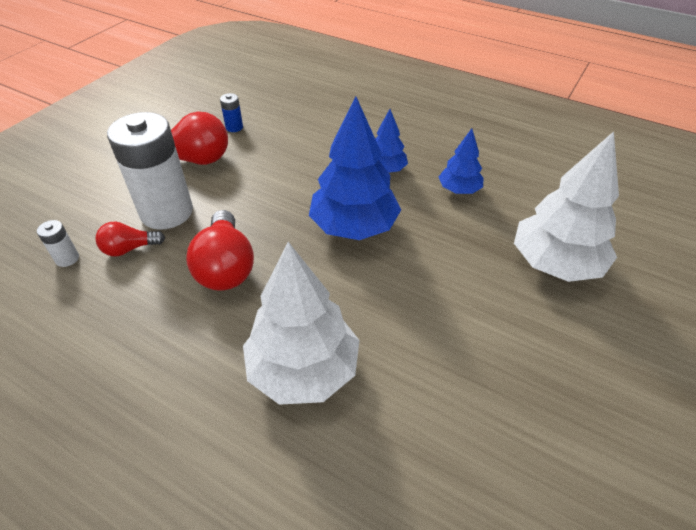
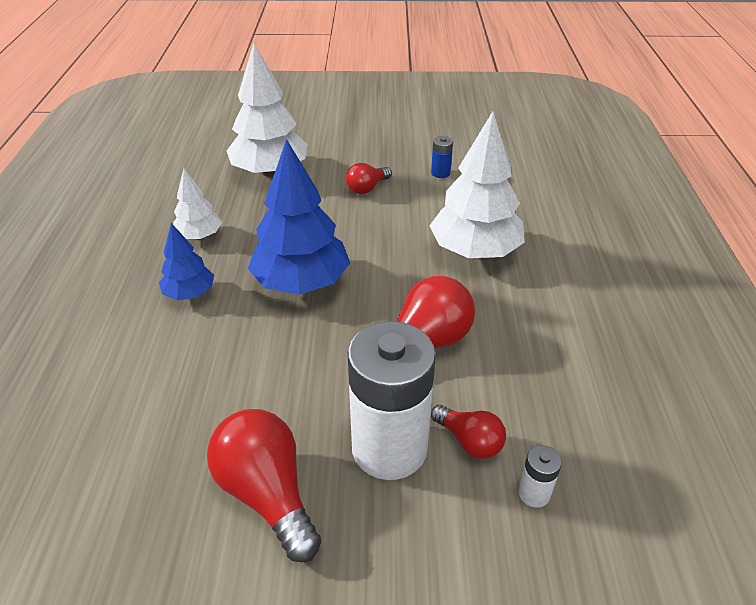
camera: 120 degrees left, 5 degrees down
(234, 127) = (154, 494): blue battery -> blue battery (440, 173)
(459, 190) = (199, 236): blue tree -> white tree
(481, 332) = (367, 188): none -> red light bulb

